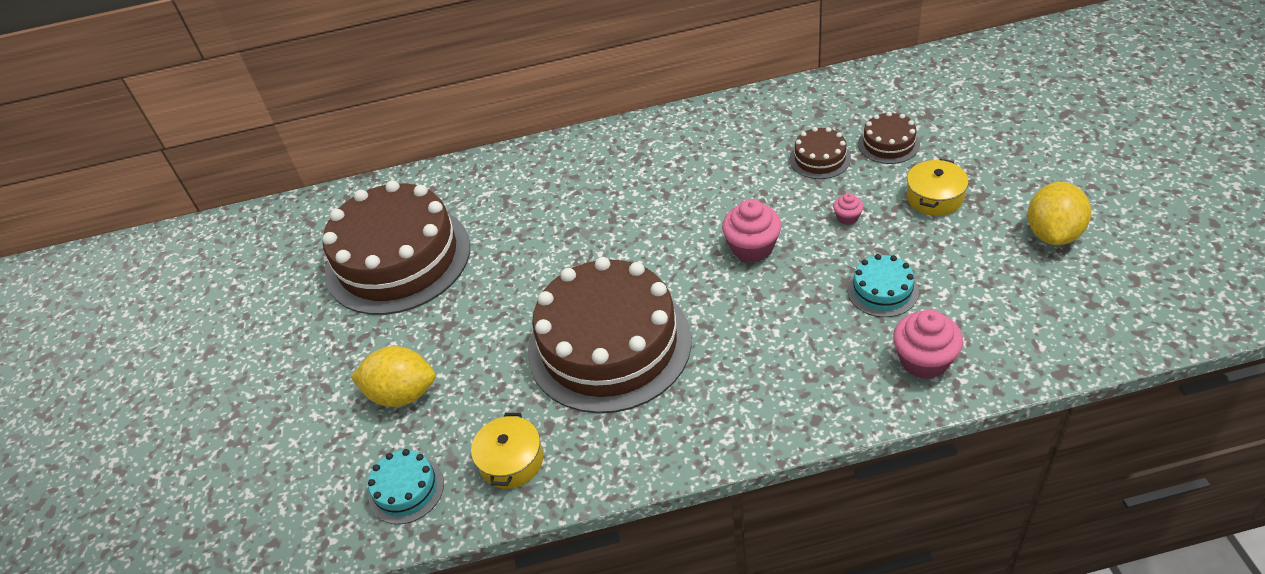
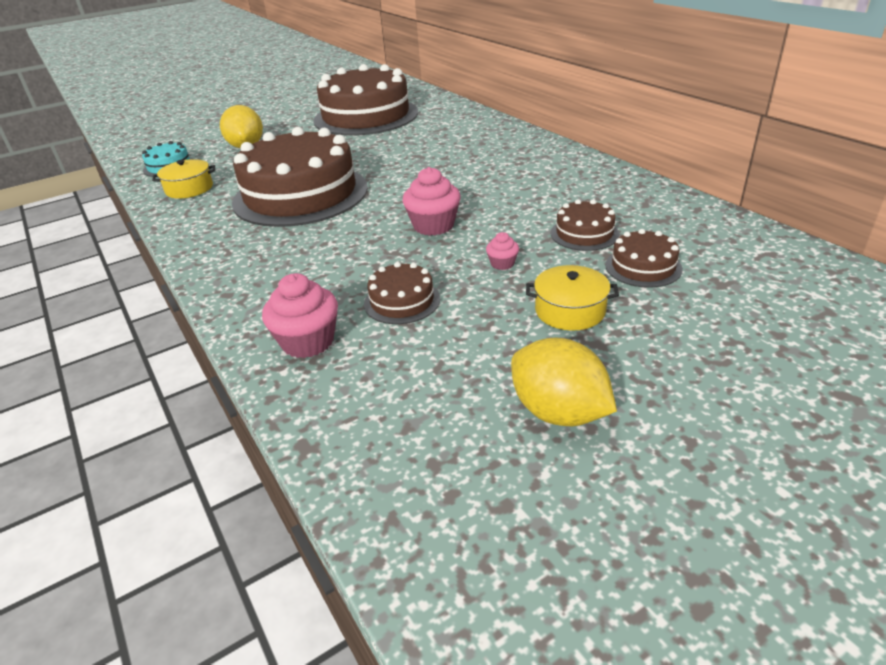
camera: 65 degrees right, 10 degrees down
(882, 290) = (402, 301): turquoise cake -> brown cake
(1053, 234) = (558, 412): yellow lemon -> yellow lemon turned 45 degrees clockwise

